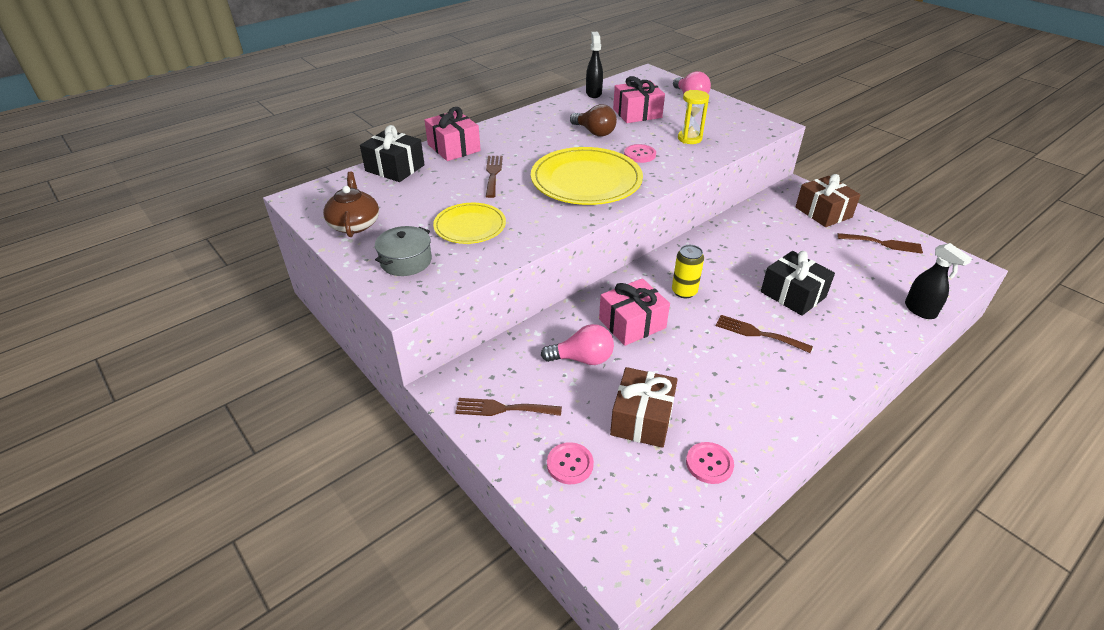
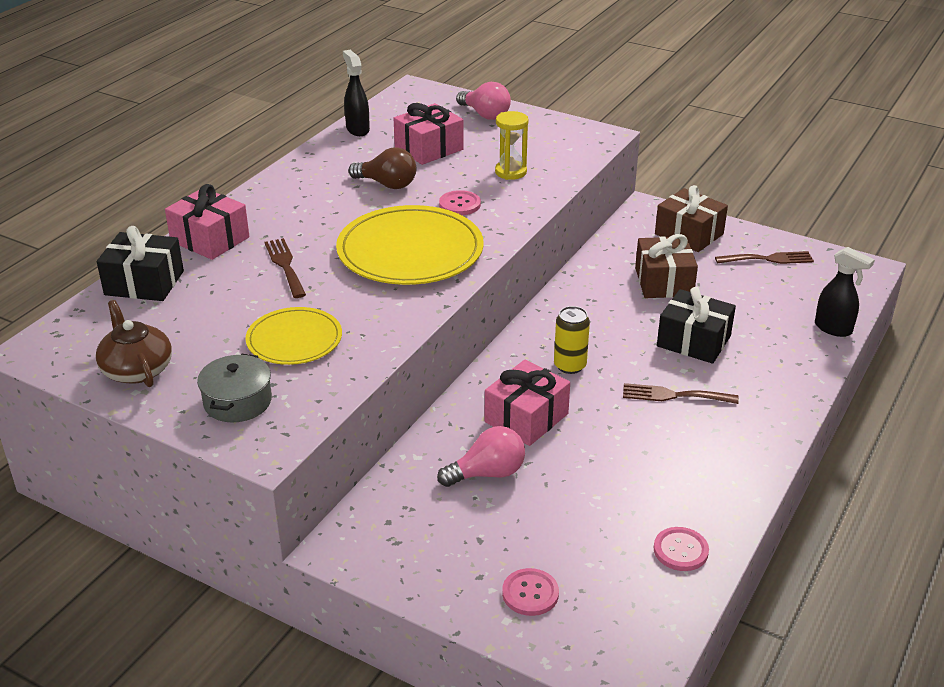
camera: 20 degrees left, 5 degrees down
(503, 409) = (421, 555): brown fork -> none
(642, 419) = (587, 523): brown gift -> brown gift (664, 282)

